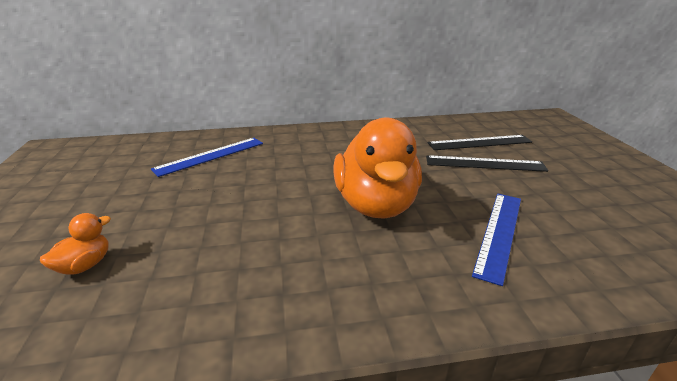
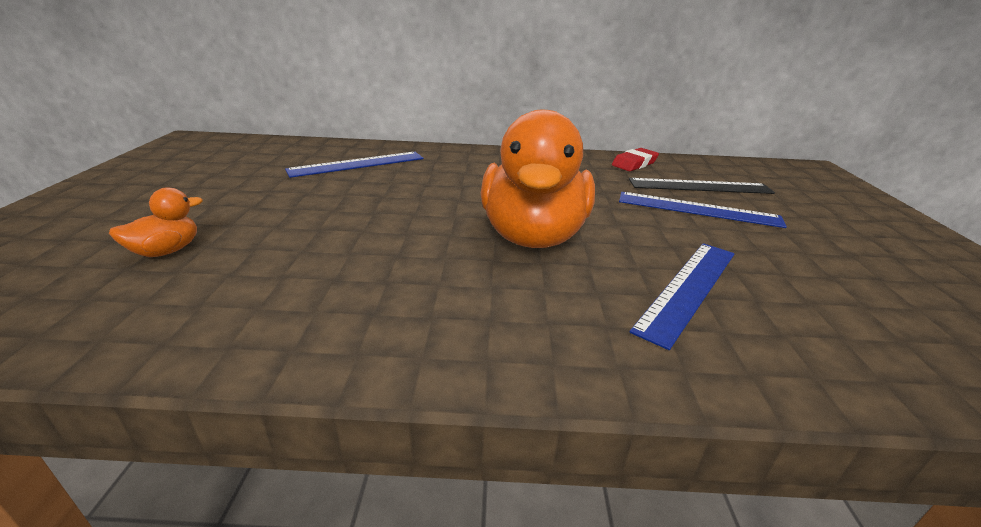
camera: 10 degrees right, 0 degrees up
(426, 128) = (634, 164): none -> red eraser
(485, 164) = (698, 209): black ruler -> blue ruler

